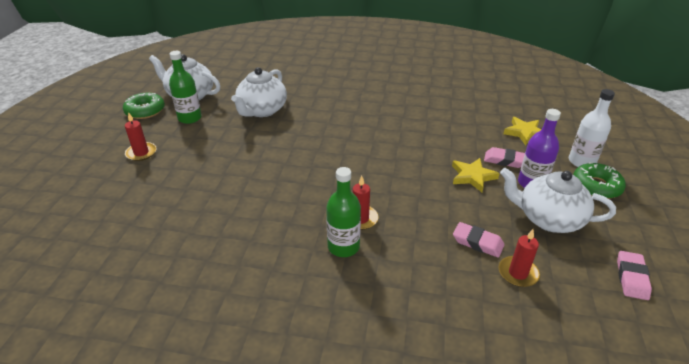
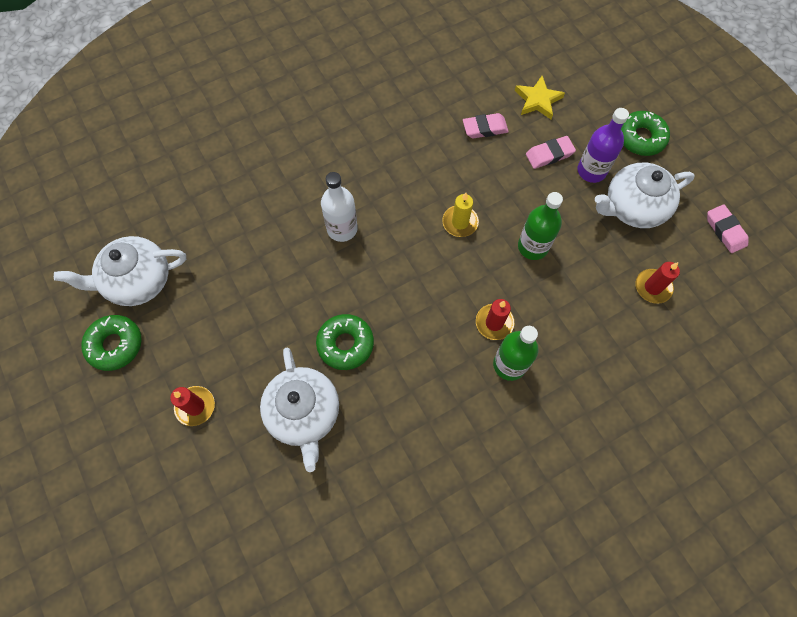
camera: 40 degrees left, 30 degrees up
(190, 118) = (185, 317): green bottle -> green bottle (533, 247)
(253, 174) = (345, 344): none -> green donut
(262, 110) = (253, 246): white teapot -> white teapot (304, 413)
(398, 160) = (460, 222): none -> yellow candle
(472, 176) = (540, 197): yellow star -> none
(477, 242) = (603, 277): pink eraser -> pink eraser (485, 128)
(581, 162) = (610, 111): white bottle -> white bottle (342, 229)

